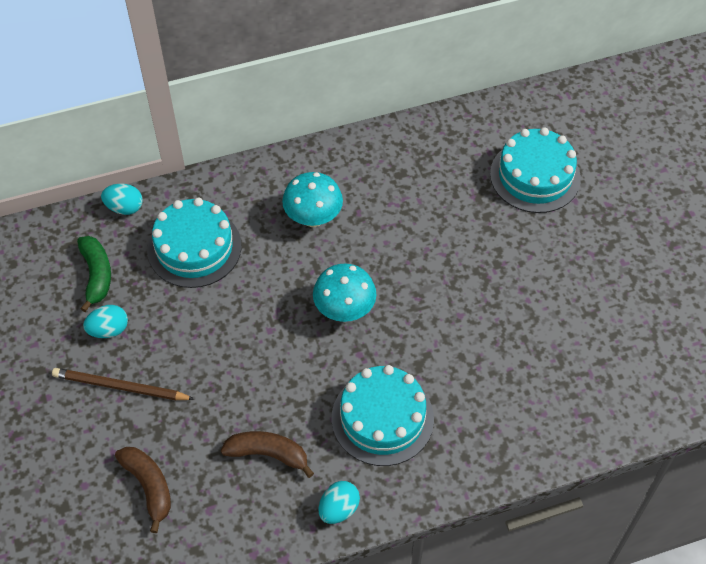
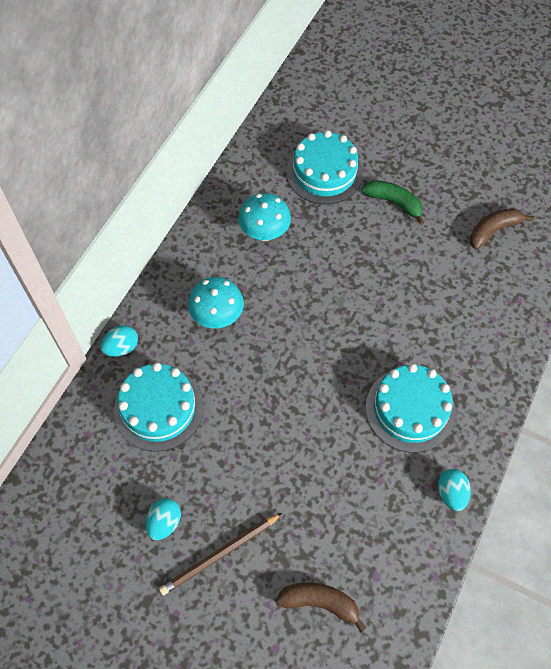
camera: 45 degrees left, 5 degrees up
(96, 275) = (109, 492): green banana -> green banana (394, 203)
(124, 208) = (73, 425): turquoise egg -> turquoise egg (122, 348)
(268, 454) = (370, 502): brown banana -> brown banana (493, 231)
(344, 310) = (308, 361): turquoise mushroom -> turquoise mushroom (264, 233)

